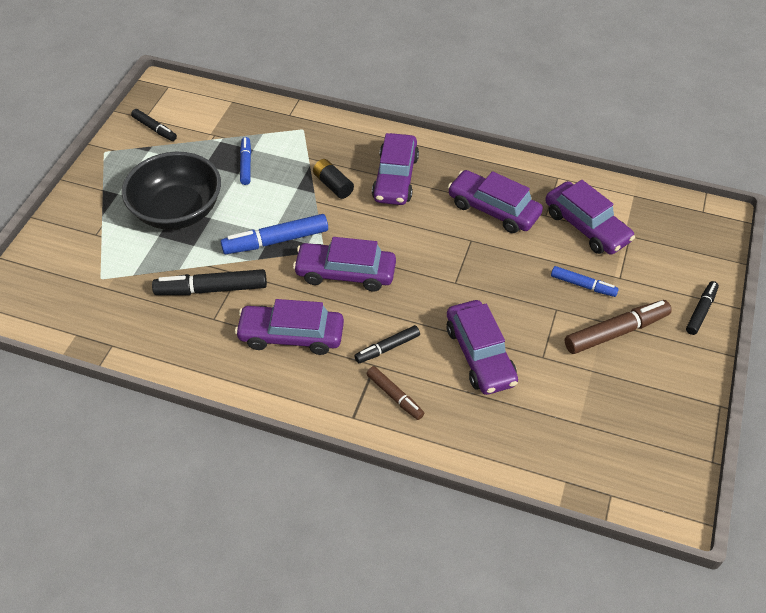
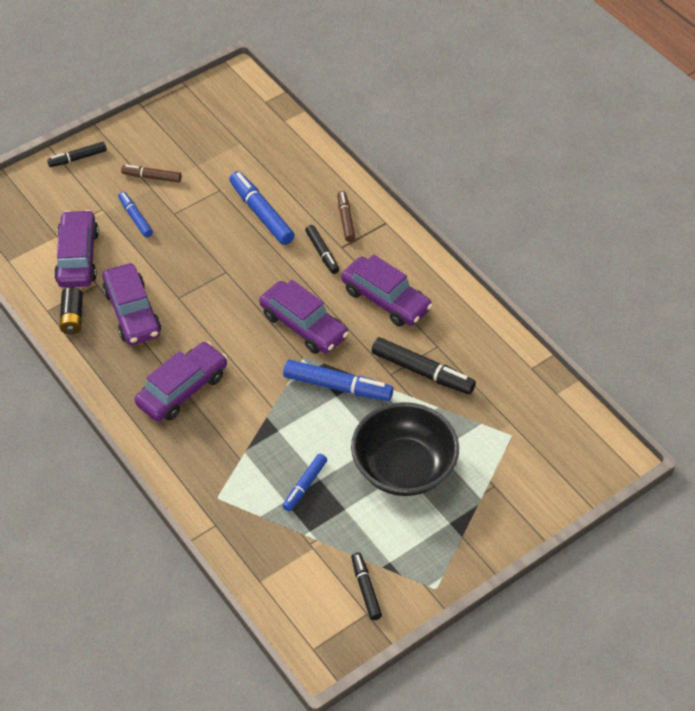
camera: 145 degrees left, 0 degrees up
(333, 185) = (243, 414): black battery -> black battery (72, 317)
(387, 348) = (322, 253): black marker -> black marker turned 60 degrees clockwise
(480, 355) = (261, 213): purple car -> blue marker
(616, 332) = (152, 177): brown marker -> brown marker, size x0.61

